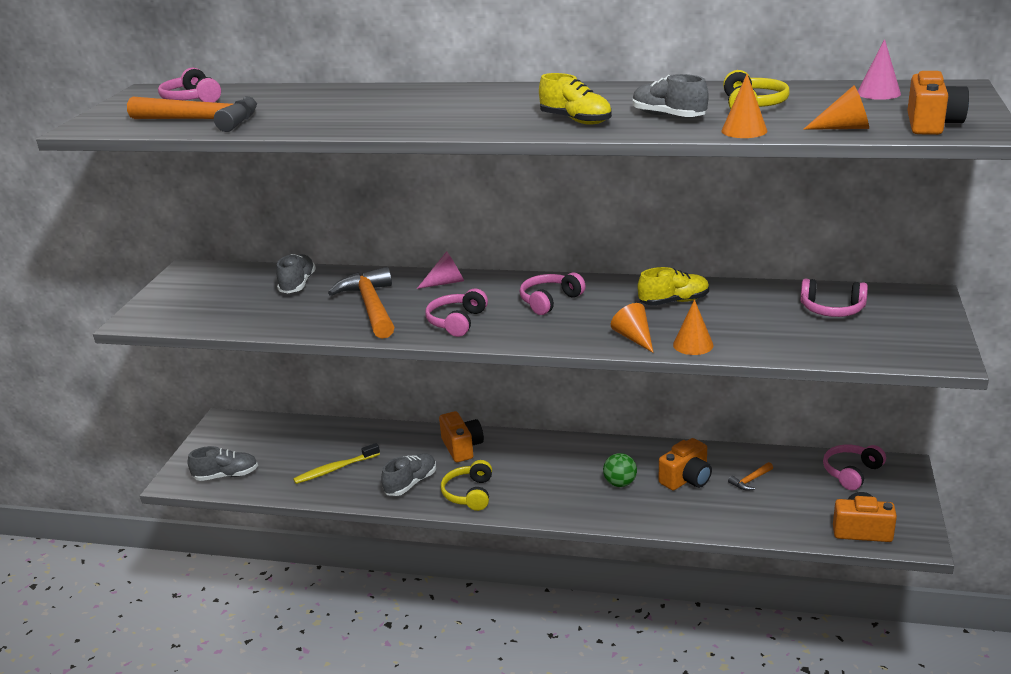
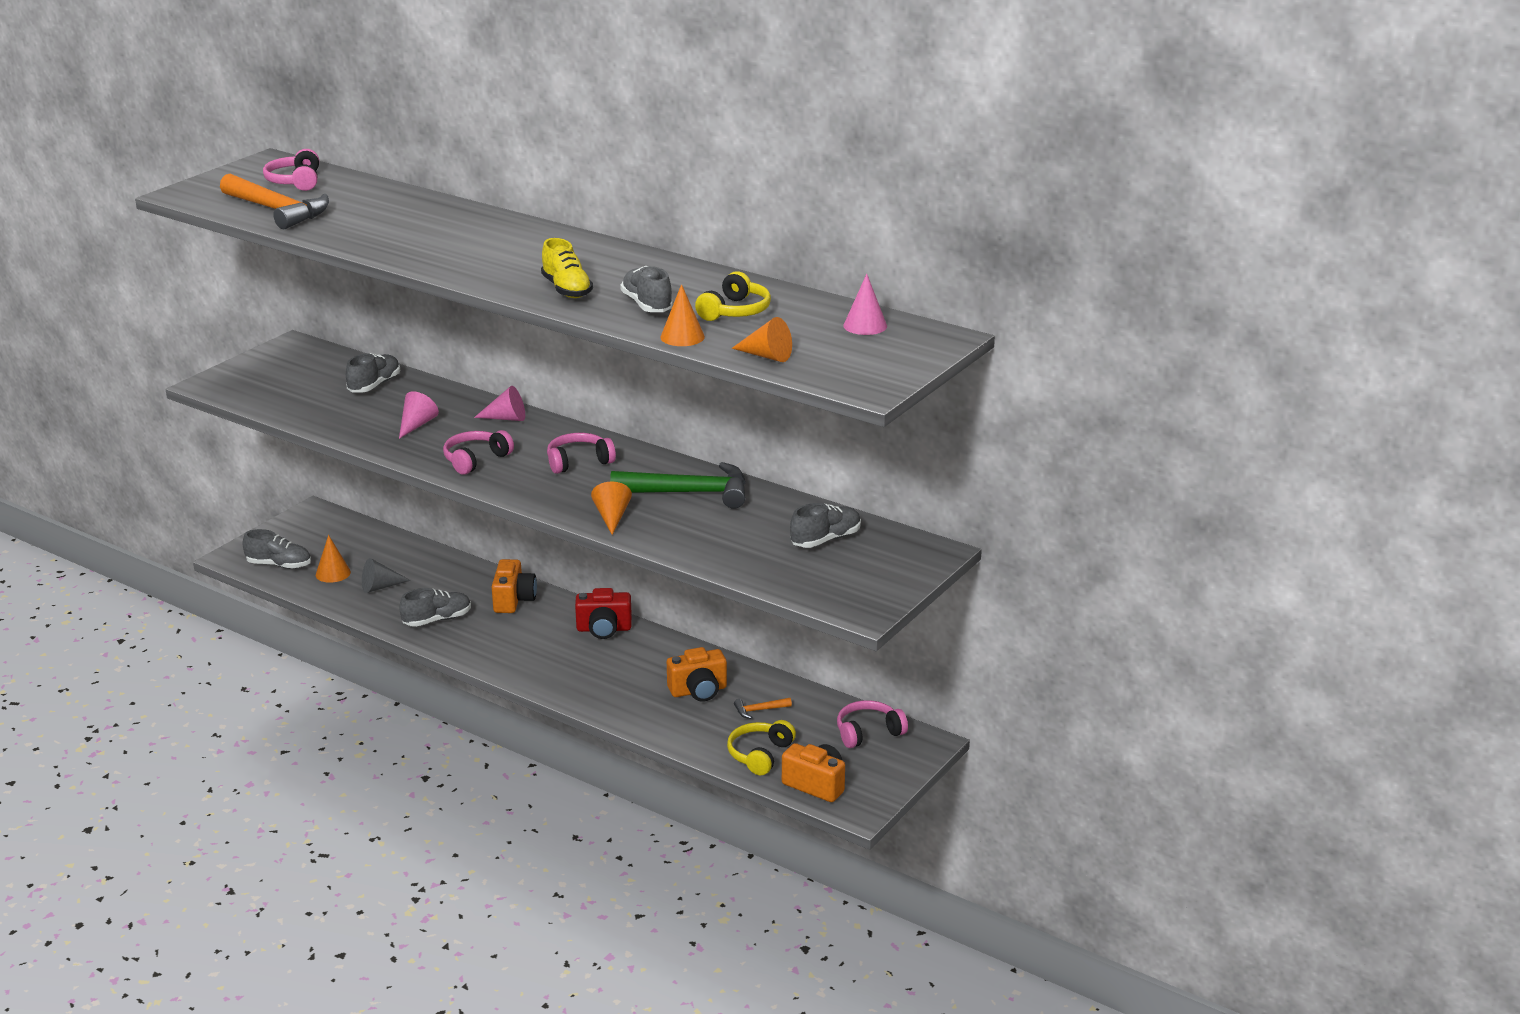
camera: 20 degrees right, 0 degrees up
(335, 469) = (380, 587): yellow toothbrush -> grey cone
(371, 306) = (417, 425): orange hammer -> pink cone
(469, 494) = (482, 645): yellow headphones -> yellow headphones (760, 755)
(560, 450) = (604, 629): none -> red camera
(620, 483) = (631, 676): green ball -> none
(674, 302) = (689, 493): yellow shoe -> green hammer
(693, 345) = (655, 537): orange cone -> orange cone (333, 573)
(832, 309) = (825, 540): pink headphones -> grey shoe
(932, 124) = (843, 372): orange camera -> none

